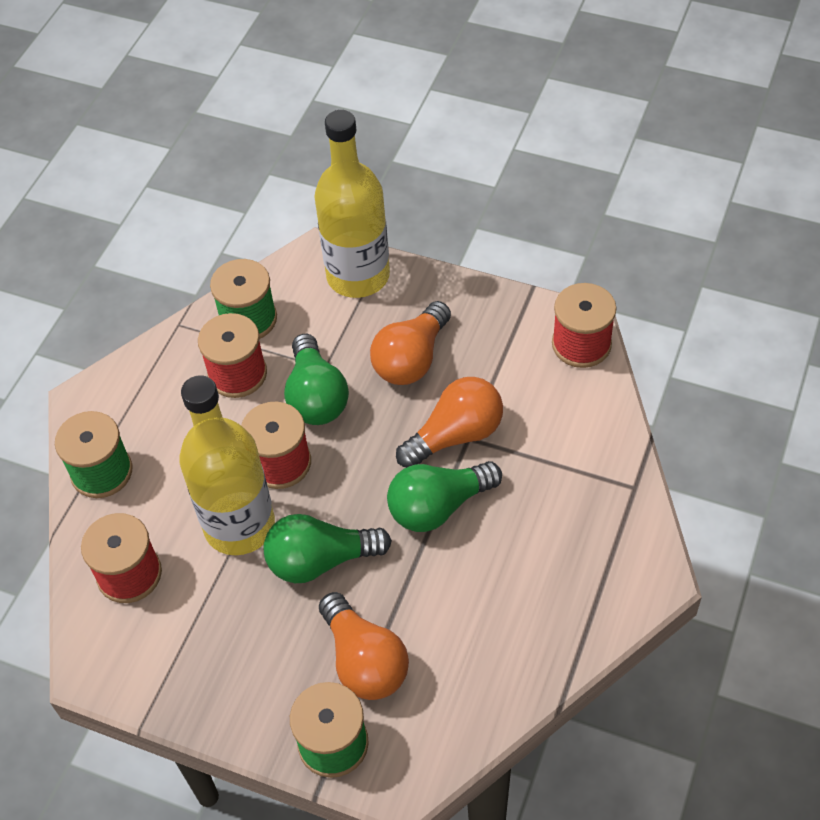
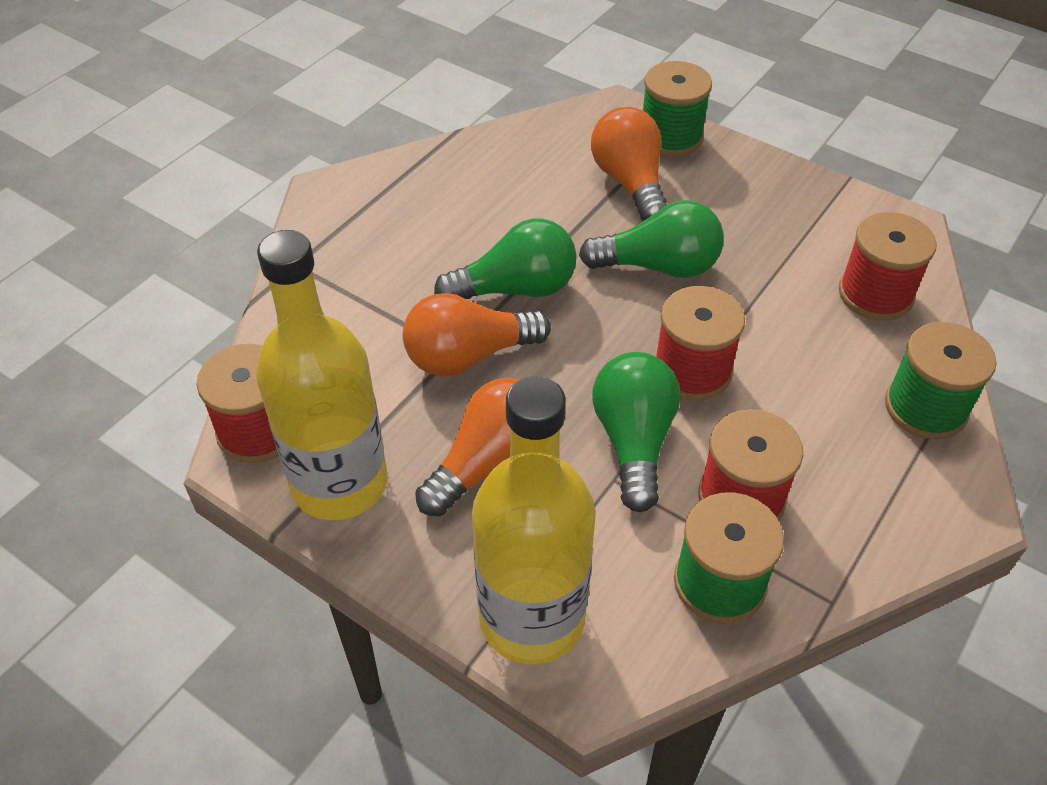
camera: 170 degrees left, 5 degrees down
(239, 526) = (747, 315): yellow bottle -> yellow bottle (339, 483)

